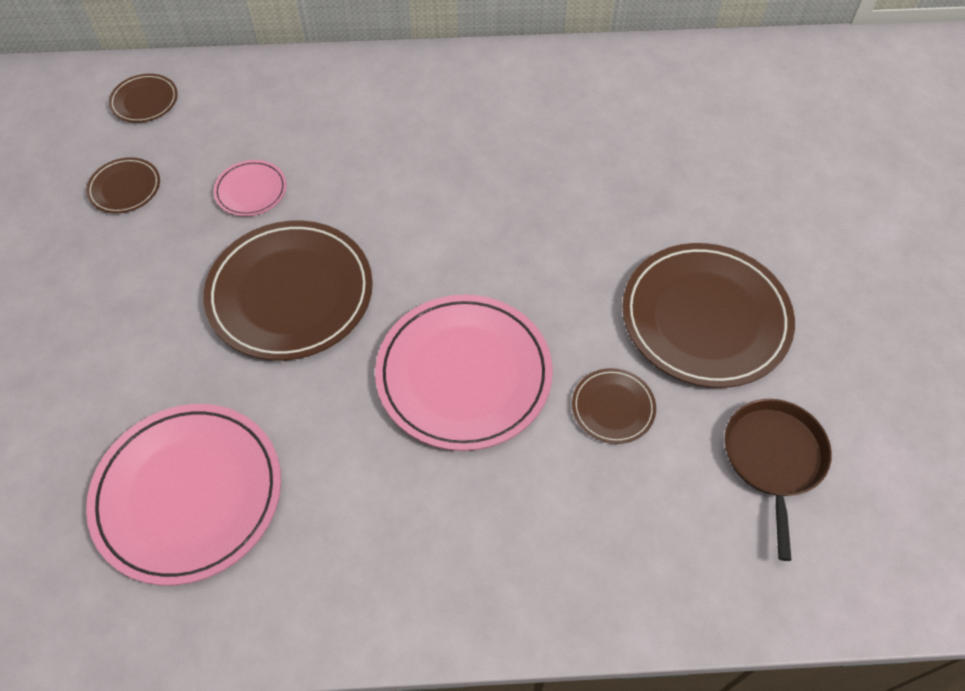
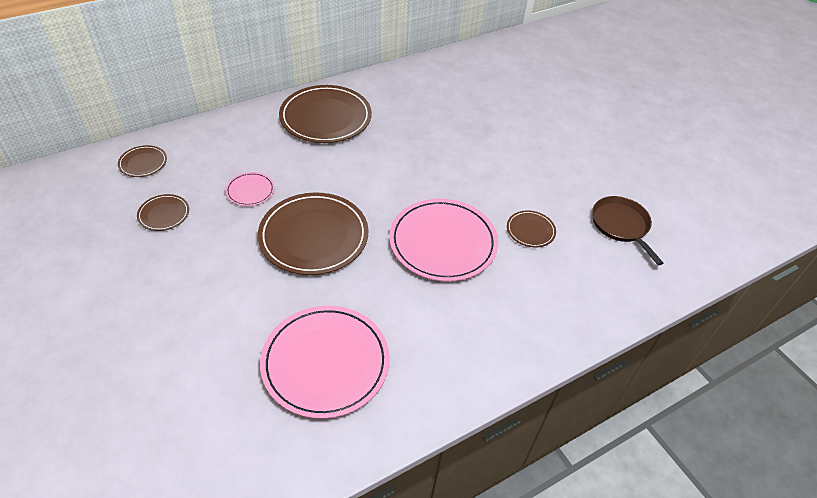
camera: 30 degrees left, 10 degrees down
(705, 318) = (546, 174): brown plate -> brown plate (325, 117)

